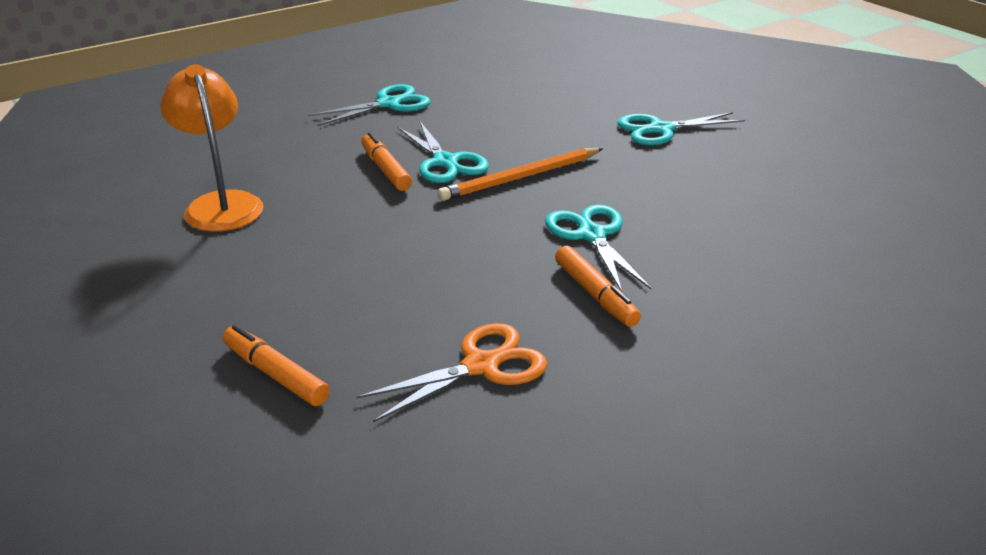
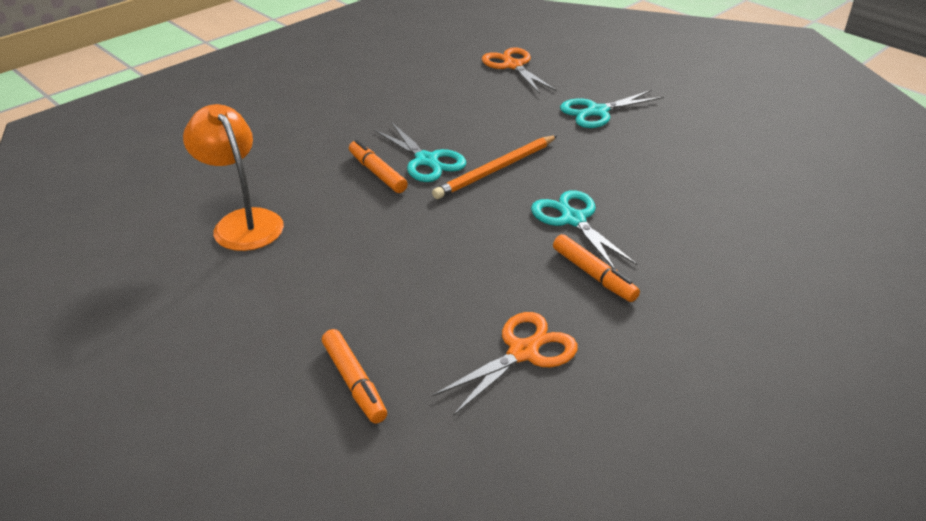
camera: 10 degrees left, 5 degrees up
(275, 374) = (354, 382): orange marker -> orange marker turned 150 degrees counterclockwise
(388, 104) = (356, 106): turquoise scissors -> none
(579, 78) = (513, 66): none -> orange scissors

